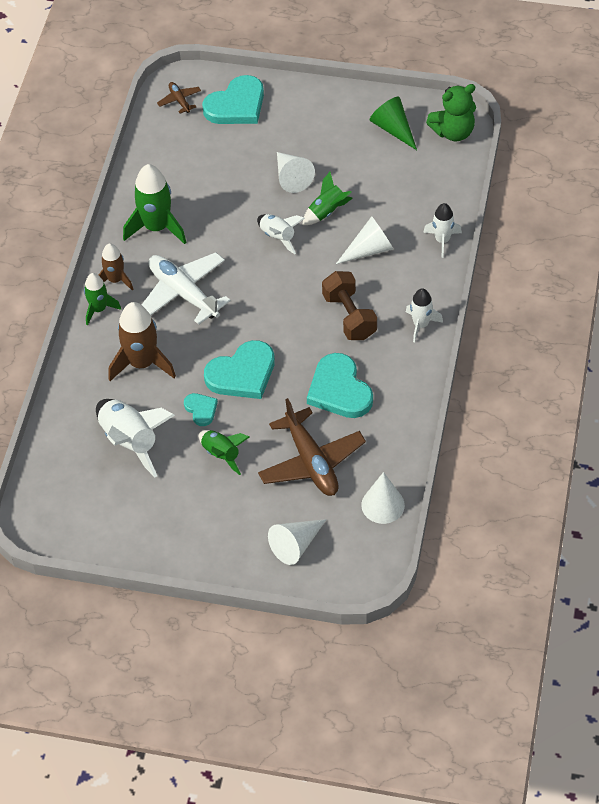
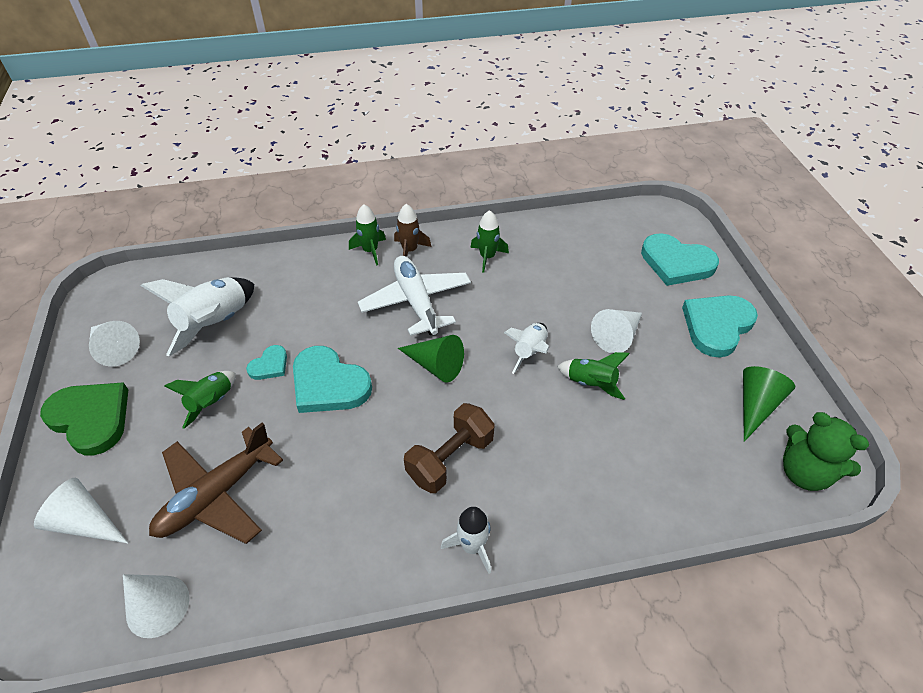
camera: 65 degrees right, 5 degrees down
(142, 363) = (316, 300): brown rocket -> none
(156, 227) = (487, 257): green rocket -> green rocket, size x0.60
(179, 100) = (649, 223): brown plane -> none
(183, 293) = (416, 302): white plane -> white plane turned 45 degrees counterclockwise
(195, 539) = (91, 418): none -> green heart
(259, 300) = (435, 365): none -> green cone
(339, 390) = (334, 487): turquoise heart -> turquoise heart (717, 326)
(369, 250) = (561, 444): white cone -> white cone (114, 349)
(442, 240) = (623, 523): white rocket -> none

